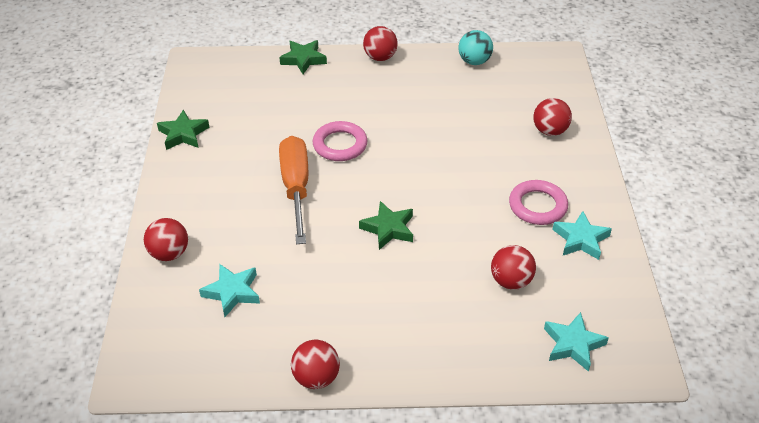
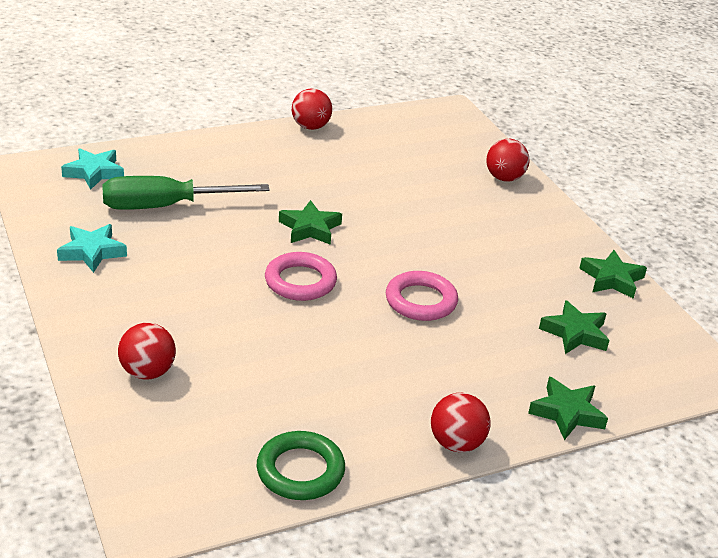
camera: 155 degrees right, 10 degrees down
(232, 292) = (422, 162): turquoise star -> none
(252, 102) = (575, 333): none -> green star
(296, 187) = (435, 249): orange screwdriver -> none
(474, 61) = (300, 471): turquoise ball -> green ring
(511, 281) = (164, 206): red ball -> green screwdriver
(537, 206) = (148, 276): pink ring -> pink ring (300, 281)

